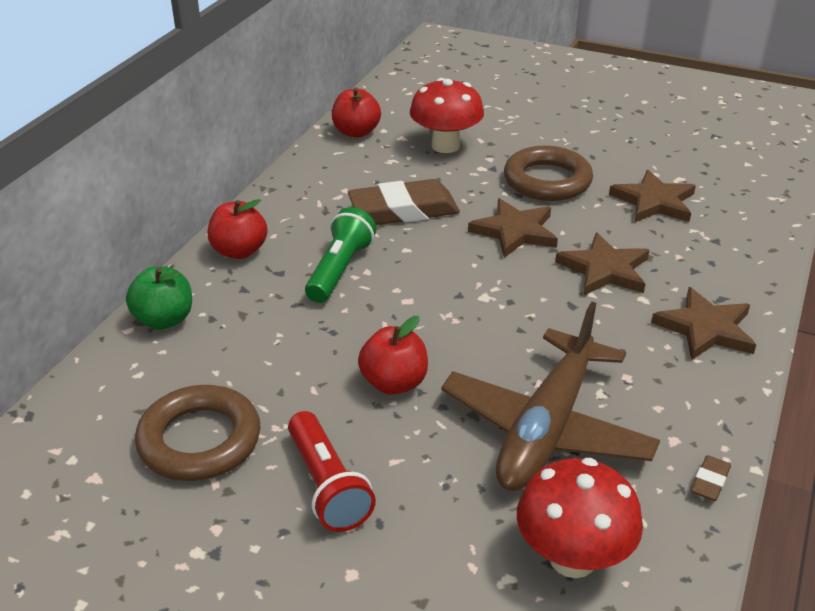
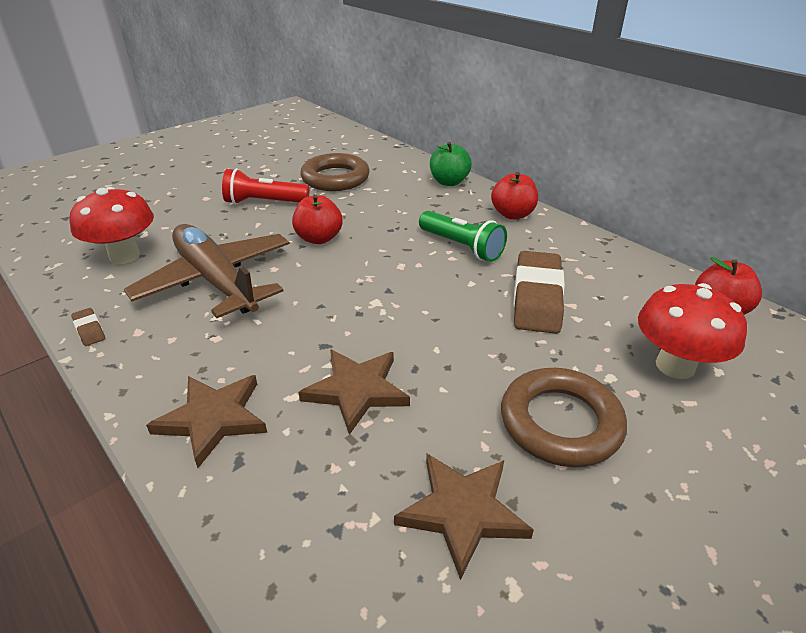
camera: 115 degrees right, 0 degrees up
(515, 231) = (462, 354): brown star -> none

